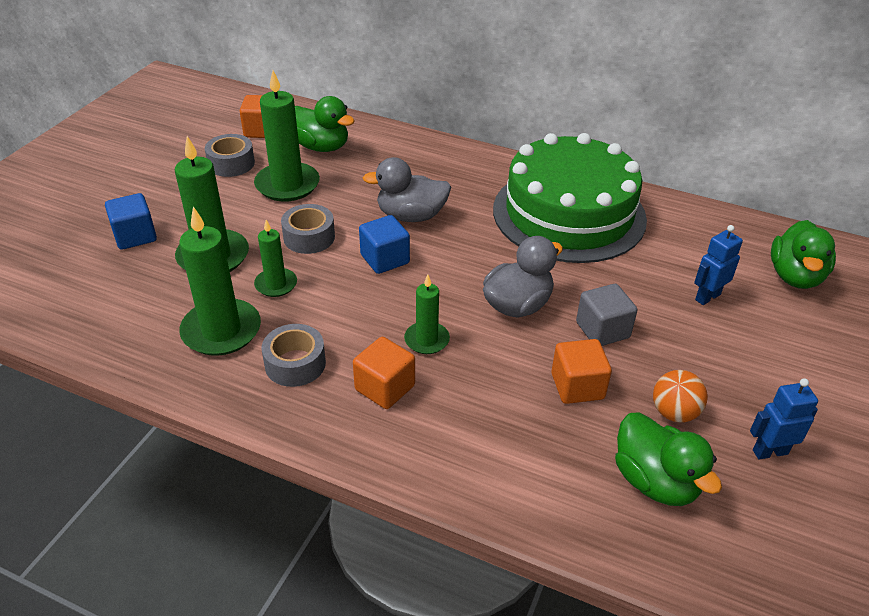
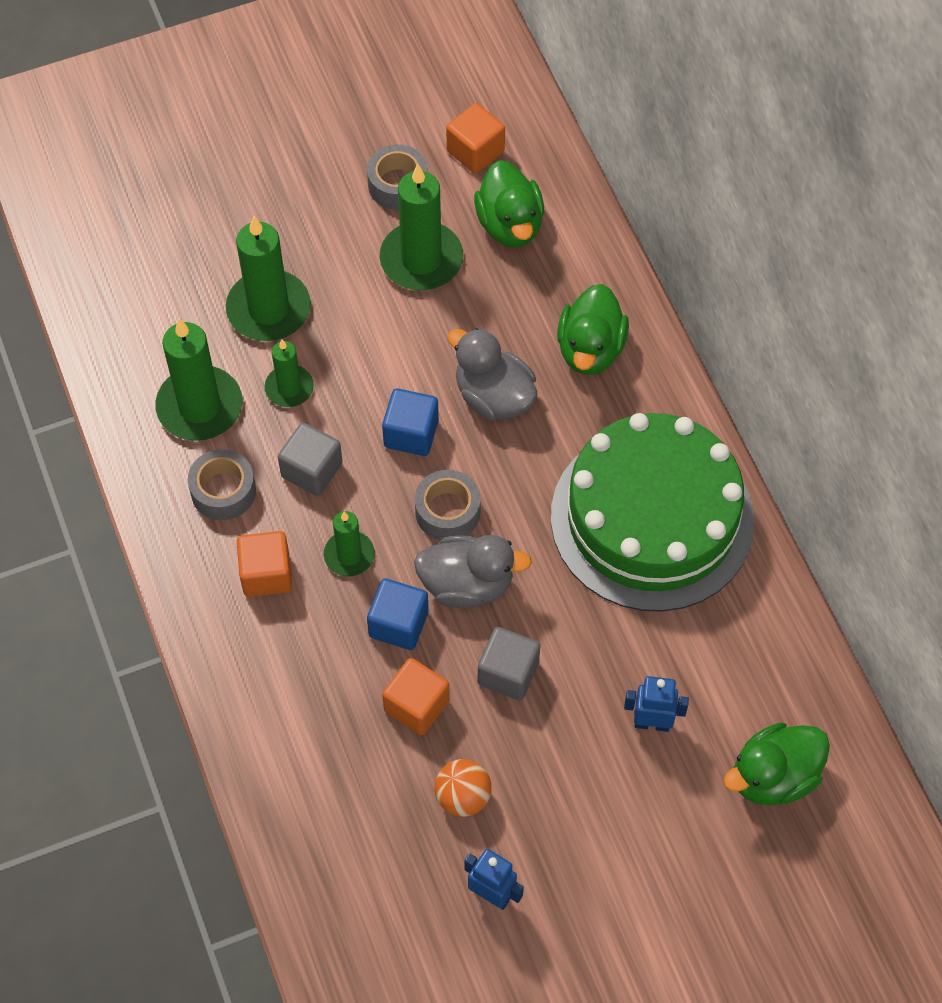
camera: 45 degrees right, 20 degrees up
(135, 236) = (226, 228): blue cube -> blue cube (398, 624)
(309, 237) = (372, 350): grey tape -> grey tape (447, 511)
(344, 314) = (312, 470): none -> grey cube
(655, 481) = (371, 833): green duck -> green duck (590, 349)

